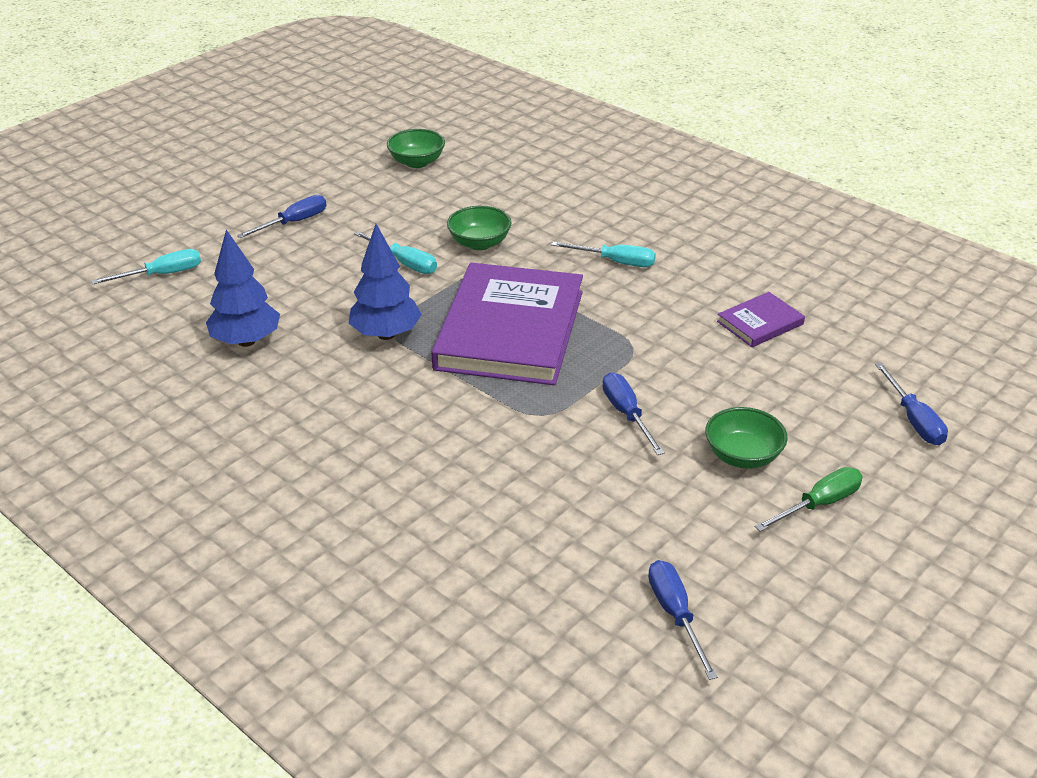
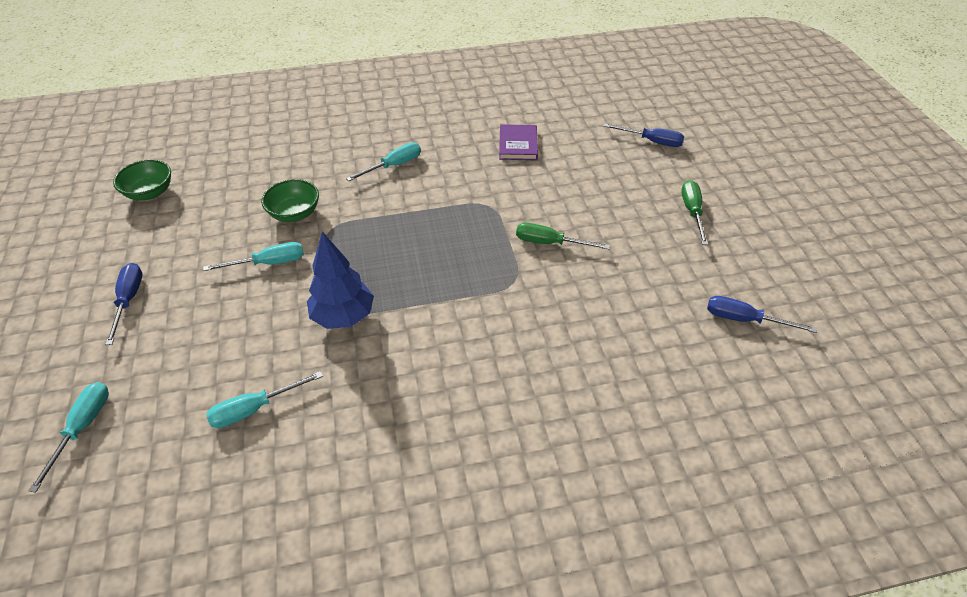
camera: 55 degrees left, 10 degrees up
(246, 341) = (254, 409): blue tree -> turquoise screwdriver
(510, 330) = (410, 250): purple book -> none
(627, 414) = (549, 243): blue screwdriver -> green screwdriver
(742, 456) = (629, 217): green bowl -> none

